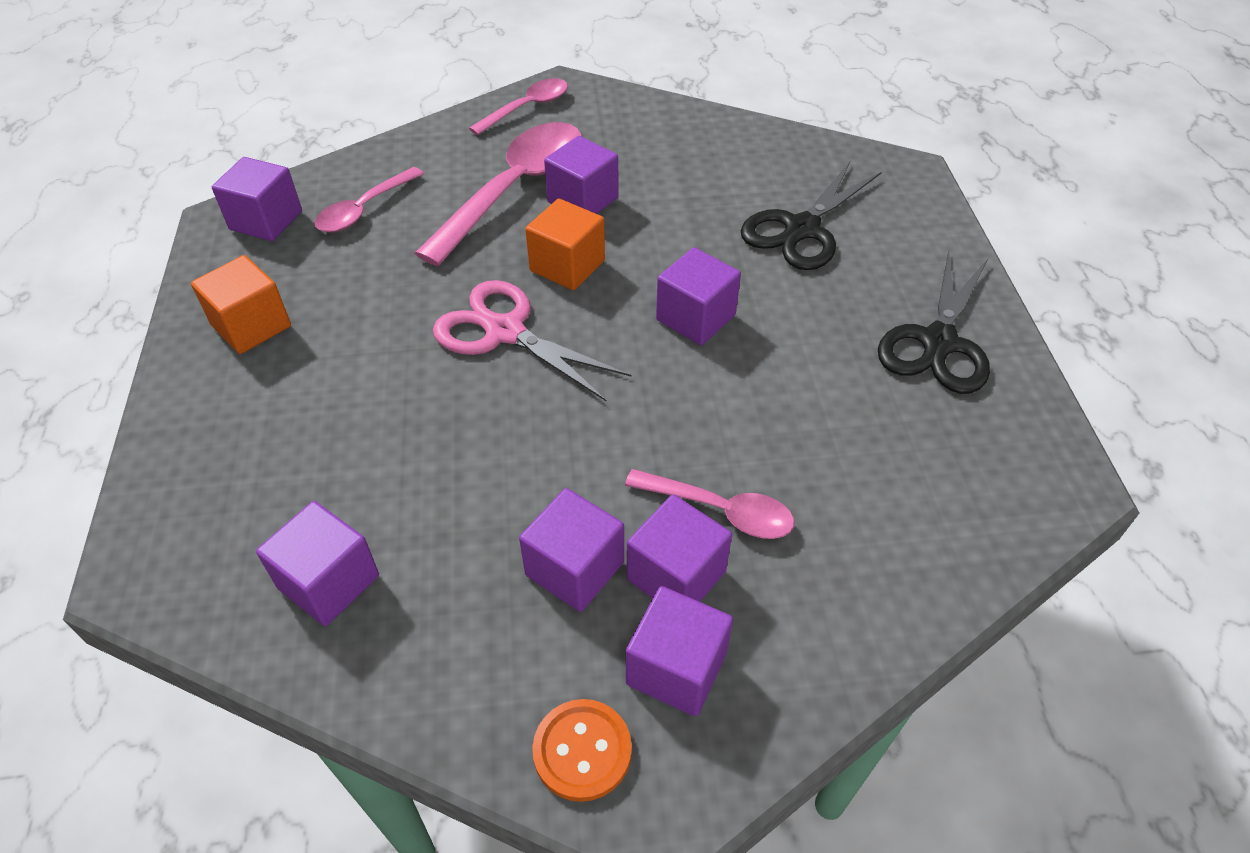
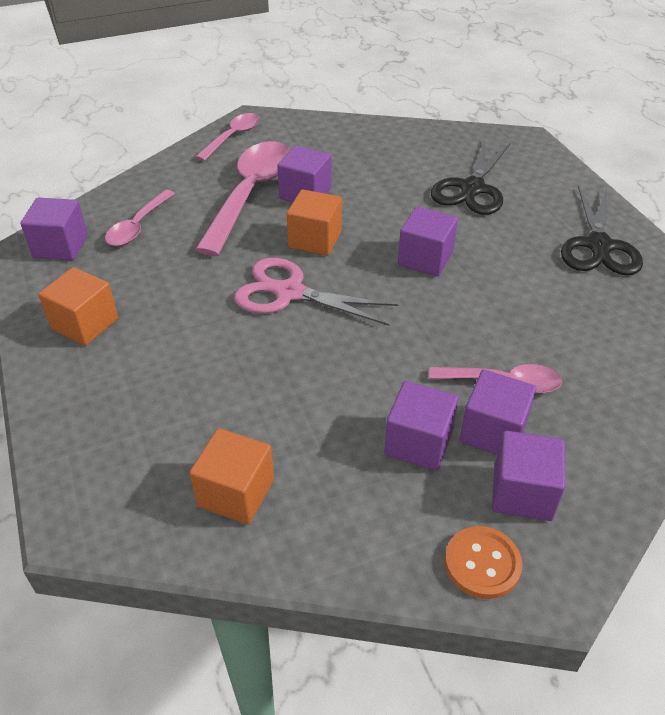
camera: 15 degrees left, 5 degrees down
(329, 582) = (236, 493): purple cube -> orange cube

